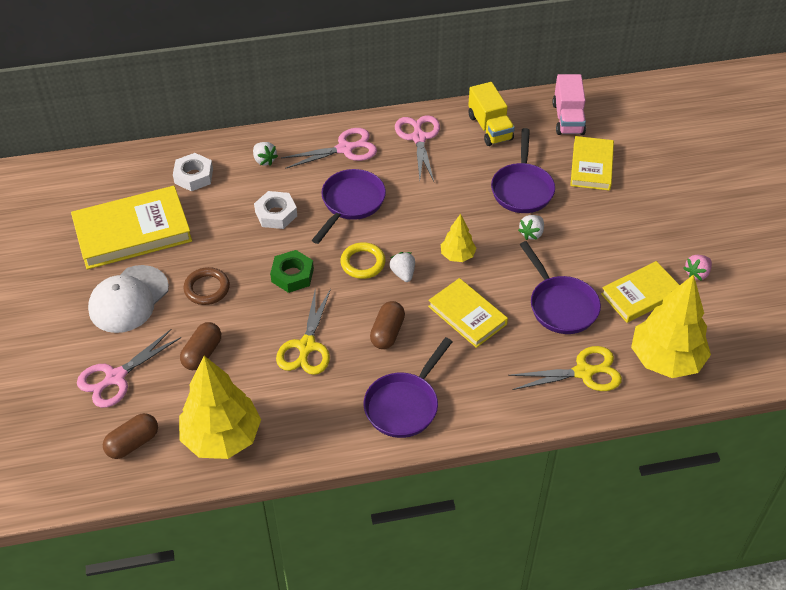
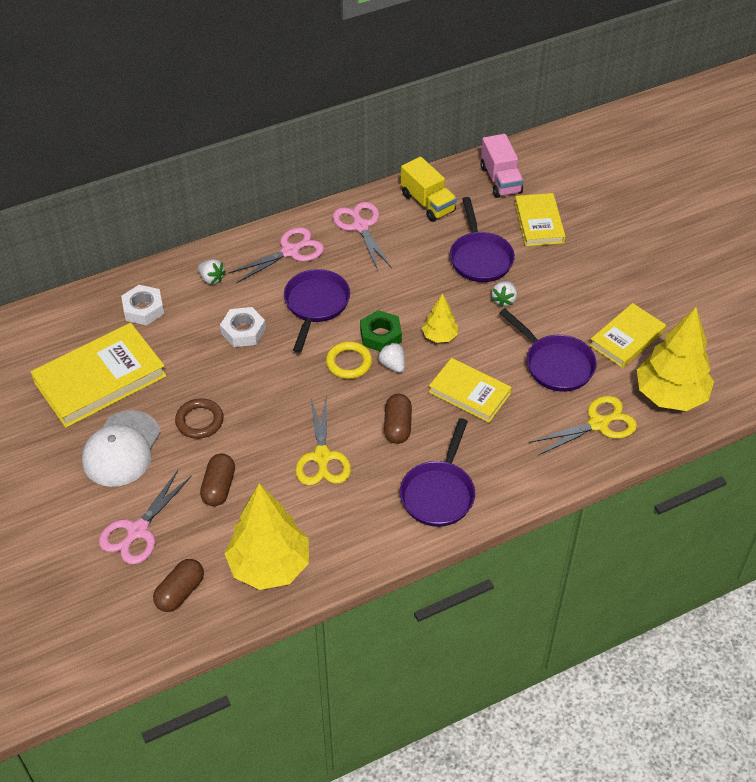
camera: 15 degrees left, 0 degrees up
(292, 275) = (282, 389): green nut -> green nut (380, 335)
(697, 273) = (672, 307): pink strawberry -> none

